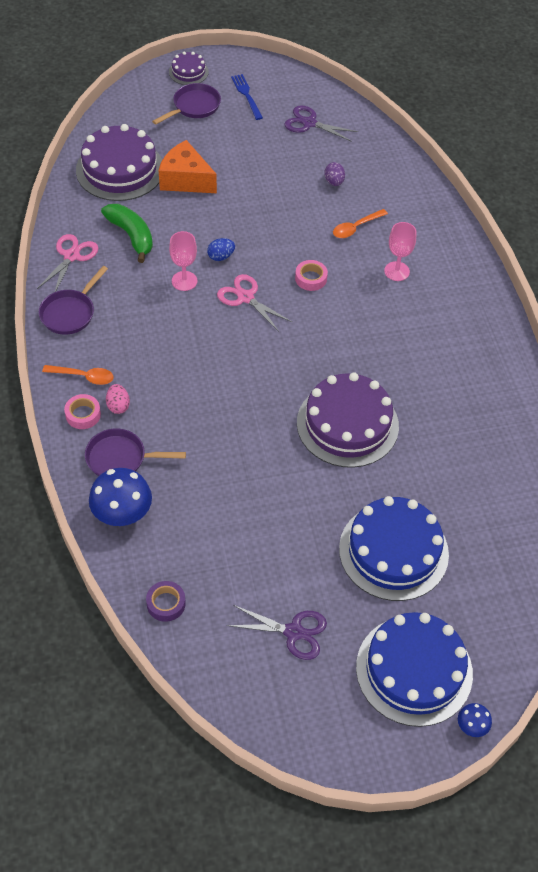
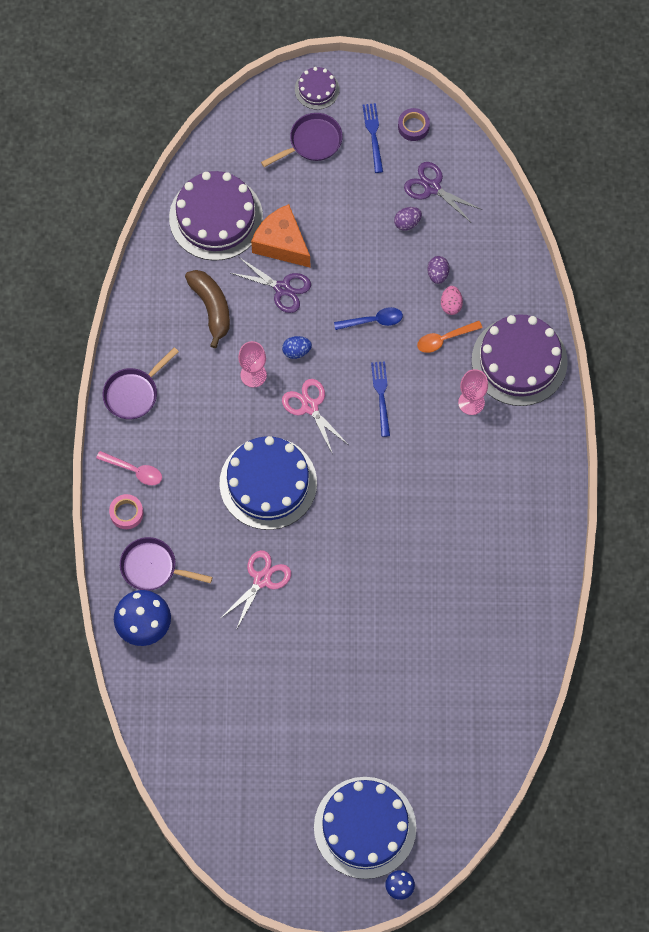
camera: 15 degrees right, 15 degrees up
(71, 256) = (147, 323): pink scissors -> pink scissors (262, 579)
(83, 376) = (134, 470): orange spoon -> pink spoon
(118, 406) = (161, 510): pink egg -> pink egg (451, 305)
(131, 236) = (211, 308): green banana -> brown banana
(166, 603) = (165, 721): purple tape -> purple tape (413, 126)
(286, 223) = (373, 321): none -> blue spoon
(293, 632) = (270, 771): purple scissors -> purple scissors (282, 288)
(295, 150) = (407, 223): none -> purple egg
(311, 278) = (381, 395): pink tape -> blue fork
(347, 424) = (373, 572): purple cake -> purple cake (519, 361)
(393, 551) = (379, 712): blue cake -> blue cake (268, 483)

